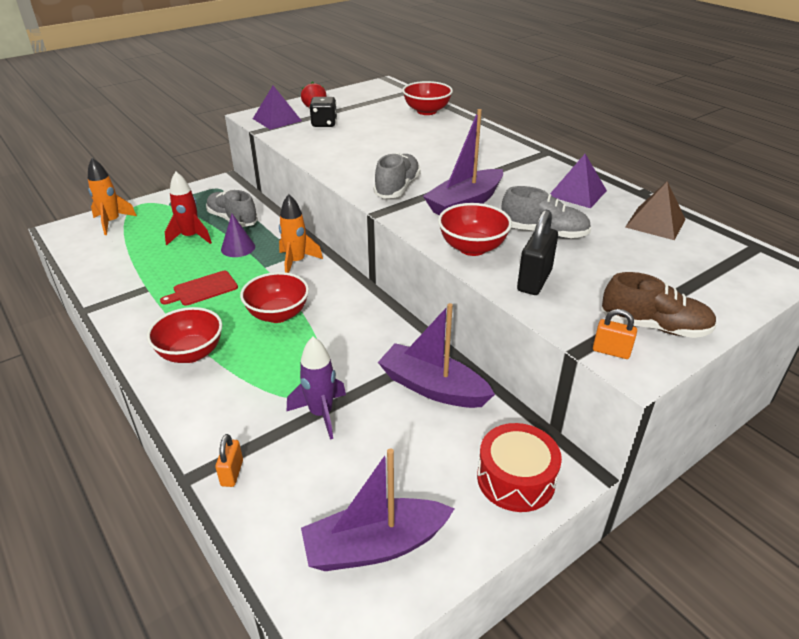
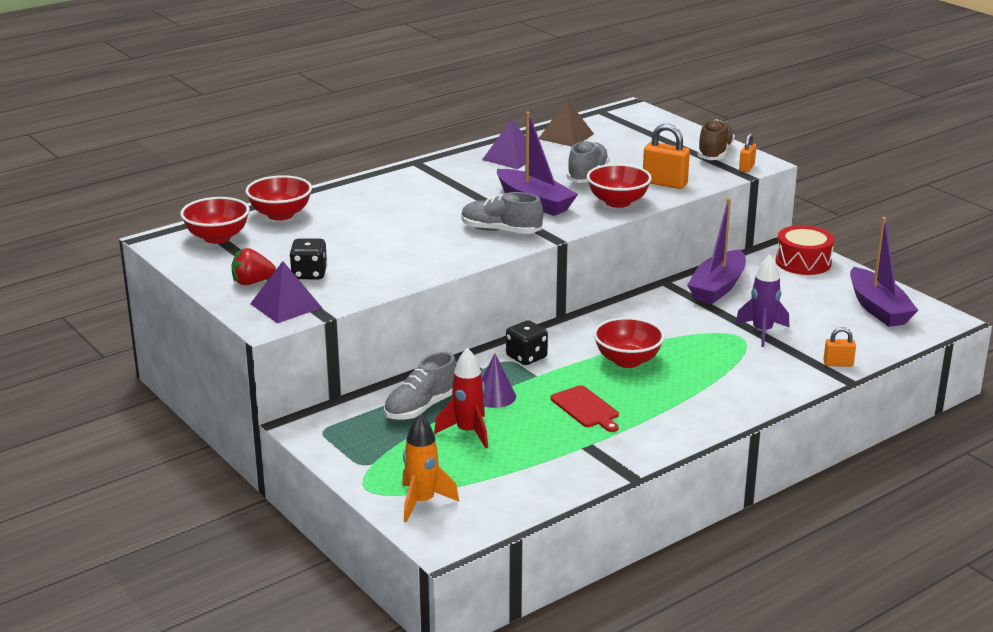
camera: 90 degrees left, 10 degrees down
(191, 353) = (698, 401): red bowl -> red bowl (217, 237)
(296, 262) = (526, 357): orange rocket -> black dice
(534, 280) = (664, 183): black padlock -> orange padlock

